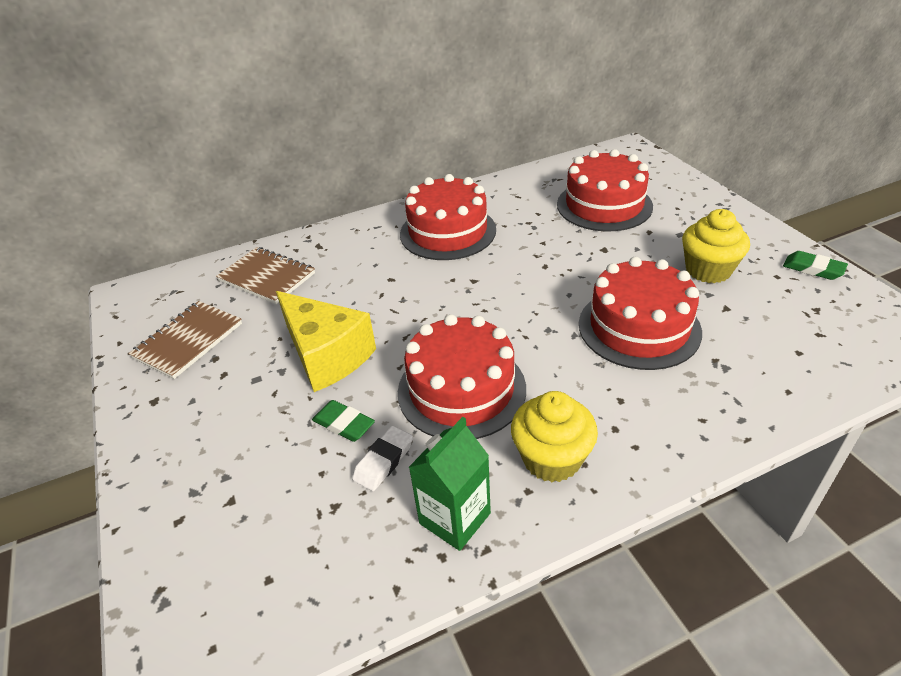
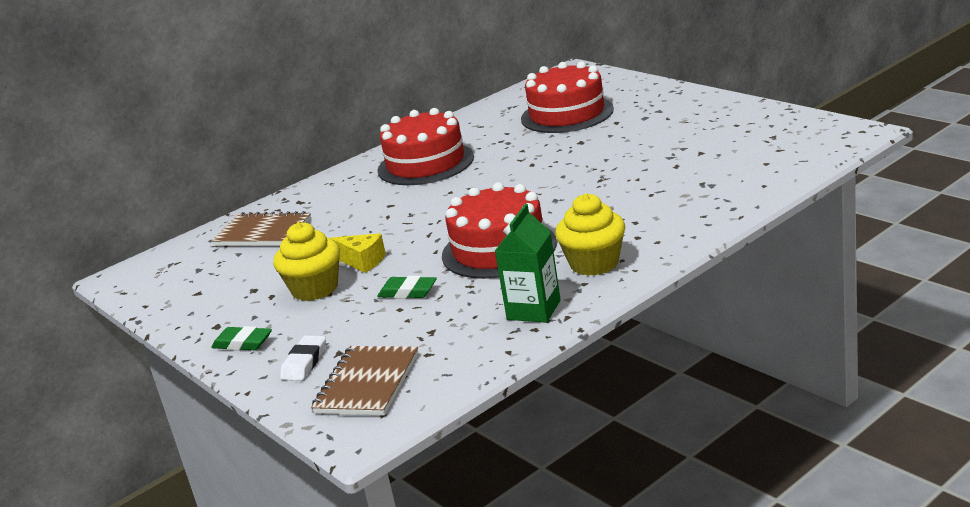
camera: 15 degrees left, 15 degrees down
(188, 341) = (217, 287): brown notebook -> brown notebook (367, 383)
(327, 355) = (363, 261): yellow cheese -> yellow cheese, size x0.52
(384, 461) = (457, 300): white eraser -> white eraser (304, 362)
(639, 327) = (632, 180): red cake -> none
(708, 270) = (677, 134): yellow cupcake -> yellow cupcake (315, 289)
(813, 269) = (764, 114): green eraser -> green eraser (242, 343)

